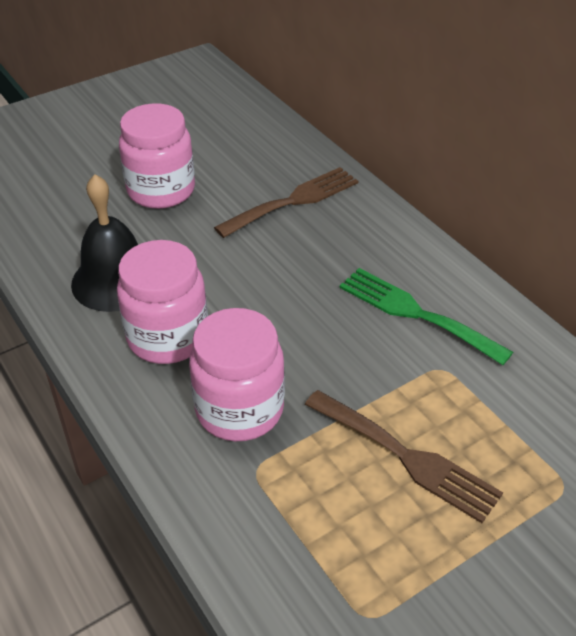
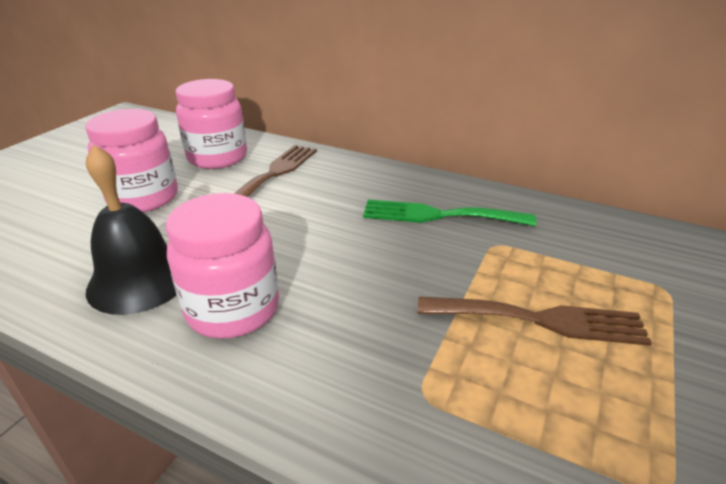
camera: 30 degrees left, 10 degrees down
(239, 409) = (358, 344): pink jar -> pink jar (217, 157)

